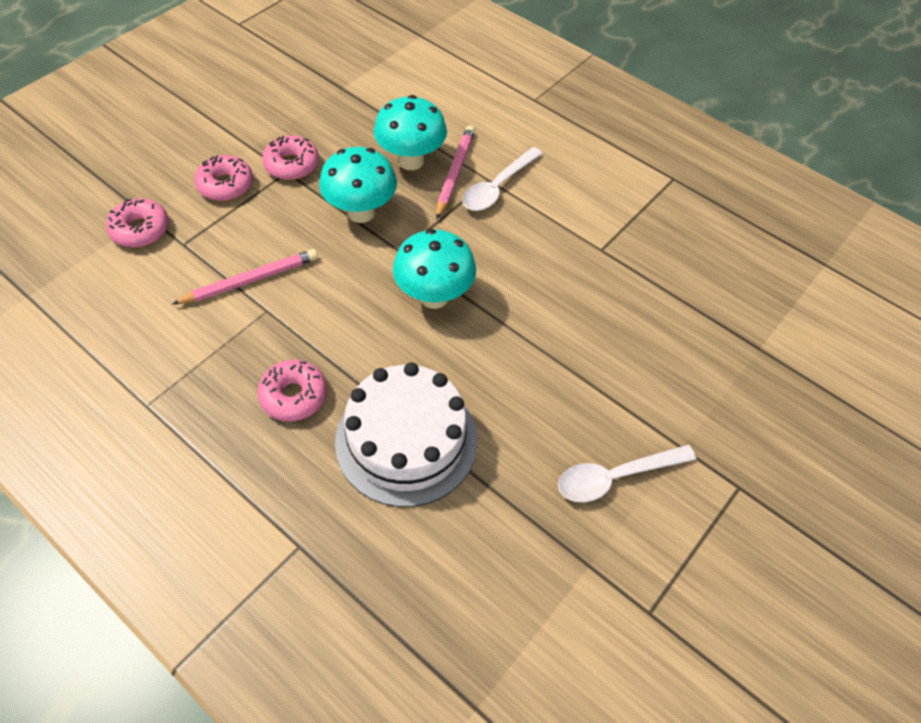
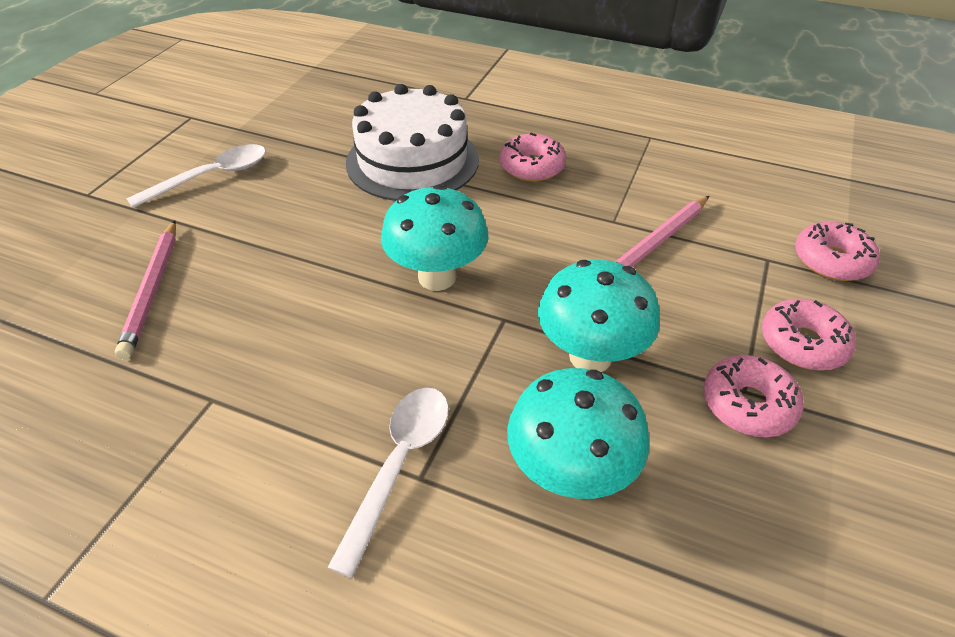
camera: 165 degrees right, 10 degrees down
(455, 173) = (482, 472): pink pencil -> pink pencil (152, 290)

